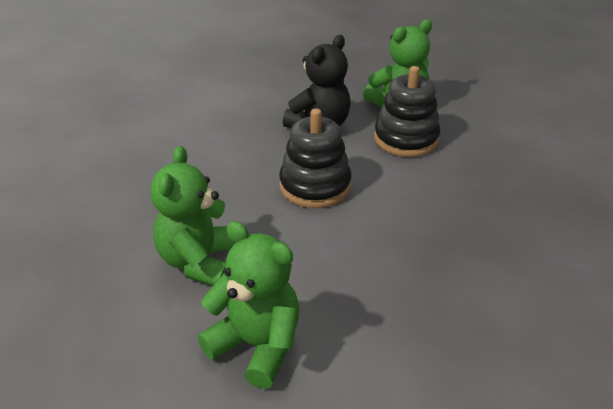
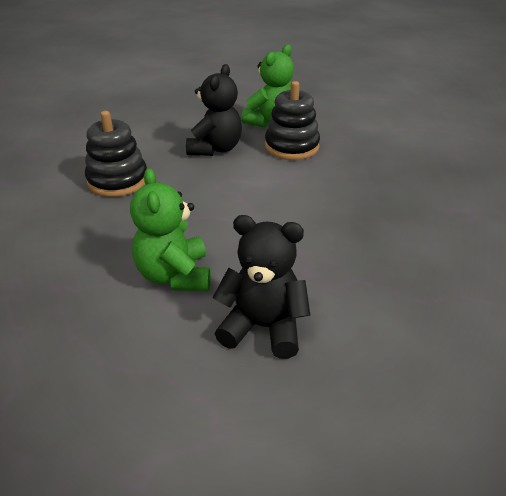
camera: 20 degrees left, 0 degrees up
(257, 345) = (263, 327): green teddy bear -> black teddy bear
(315, 186) = (239, 195): black stacking toy -> black stacking toy (118, 181)

